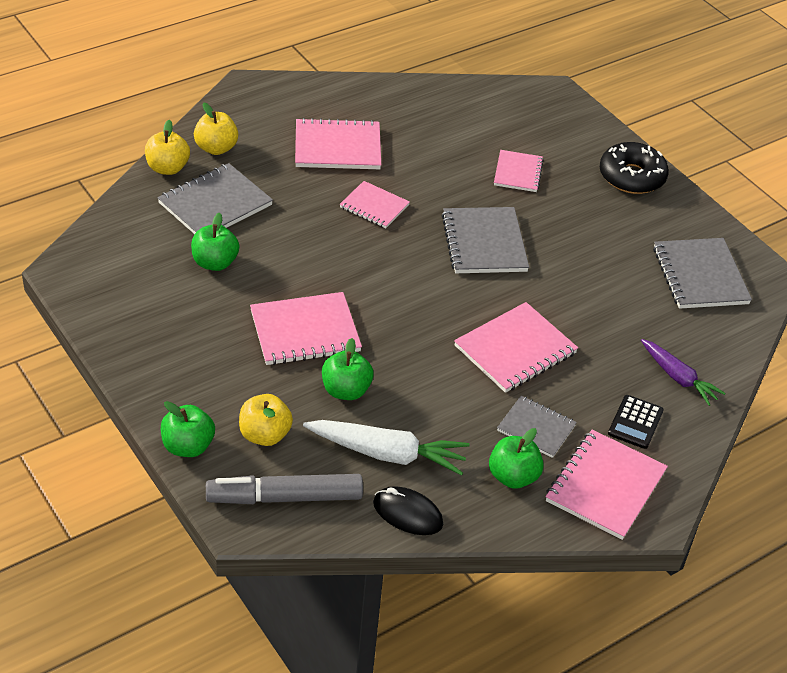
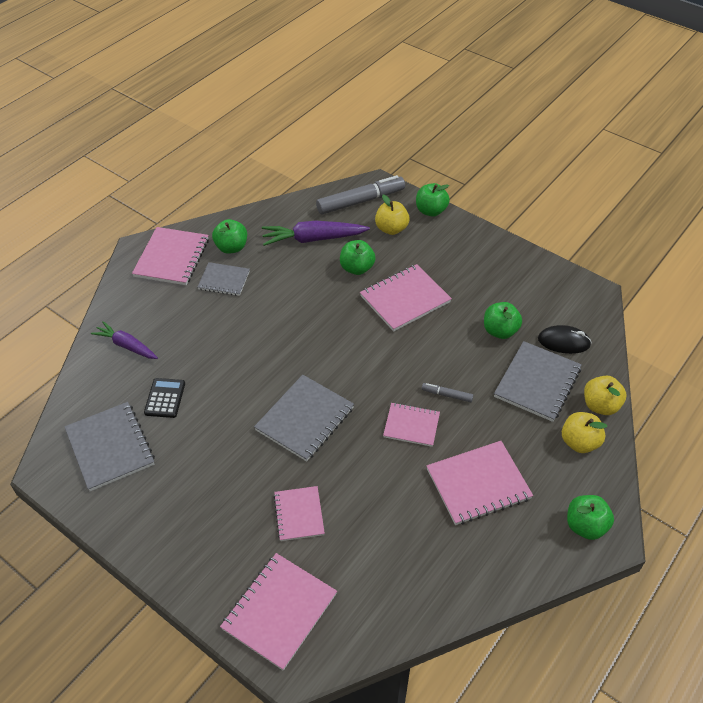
camera: 165 degrees right, 5 degrees up
(263, 97) = (585, 526): none -> green apple
(320, 221) = (447, 395): none -> grey marker
(387, 453) = (313, 239): white carrot -> purple carrot
(407, 514) = (288, 212): black mouse -> black mouse (563, 342)
(484, 243) = (304, 419): grey notebook -> grey notebook turned 60 degrees clockwise
(515, 350) = (252, 331): pink notebook -> pink notebook (279, 611)
(631, 177) = (184, 552): black donut -> none
(635, 422) = (156, 303): black calculator -> black calculator (165, 398)

